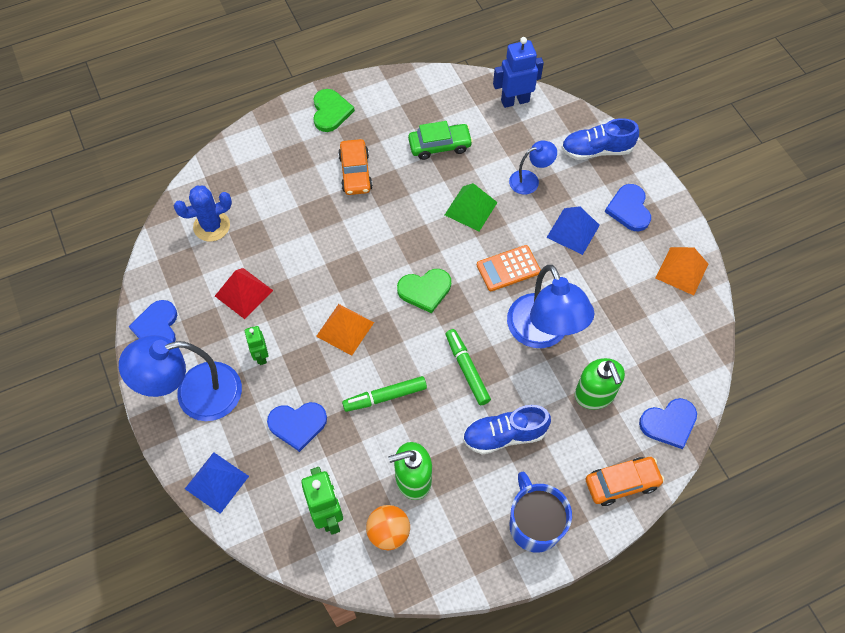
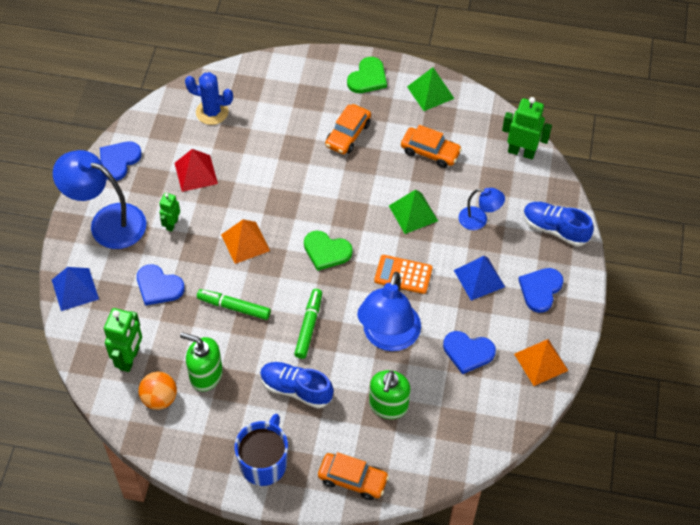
camera: 35 degrees right, 5 degrees down
(396, 93) = (430, 92): none -> green pyramid
(440, 146) = (430, 152): green car -> orange car
(515, 101) = (521, 152): blue robot -> green robot
(669, 423) = (427, 463): blue heart -> blue heart (468, 352)

